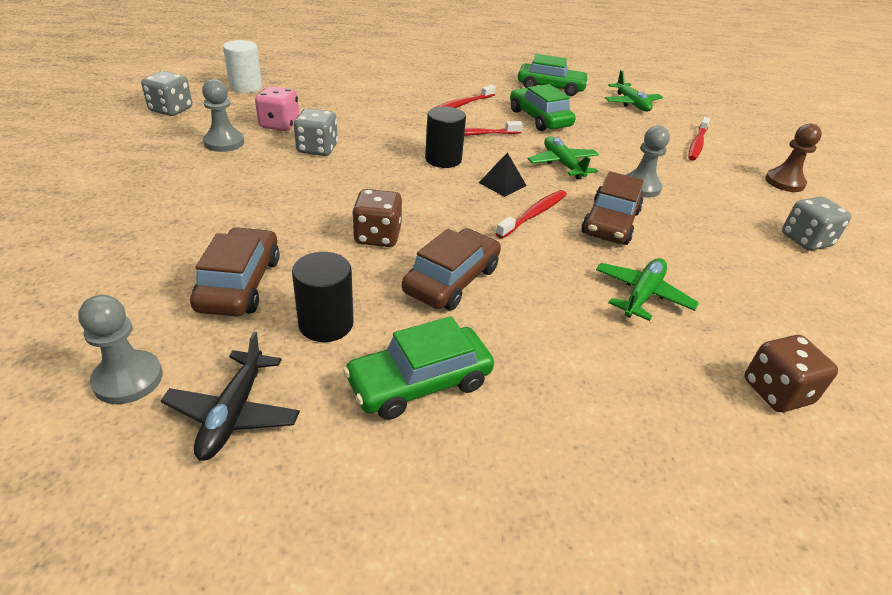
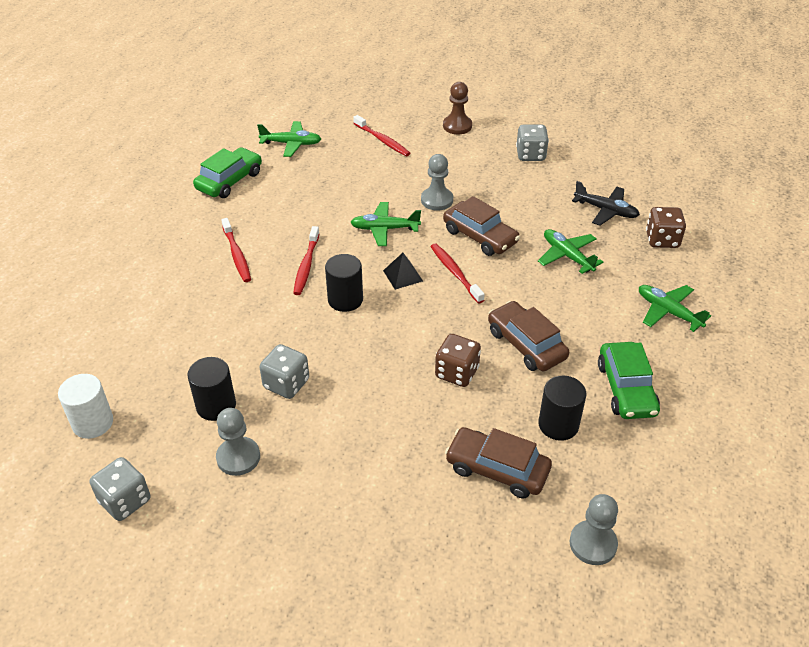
camera: 65 degrees left, 5 degrees up
(233, 413) = (636, 486): black plane -> black plane (606, 211)
(279, 125) = (216, 405): pink dice -> black cylinder
(539, 118) = (293, 212): green car -> none
(614, 416) = (668, 312): none -> green plane

